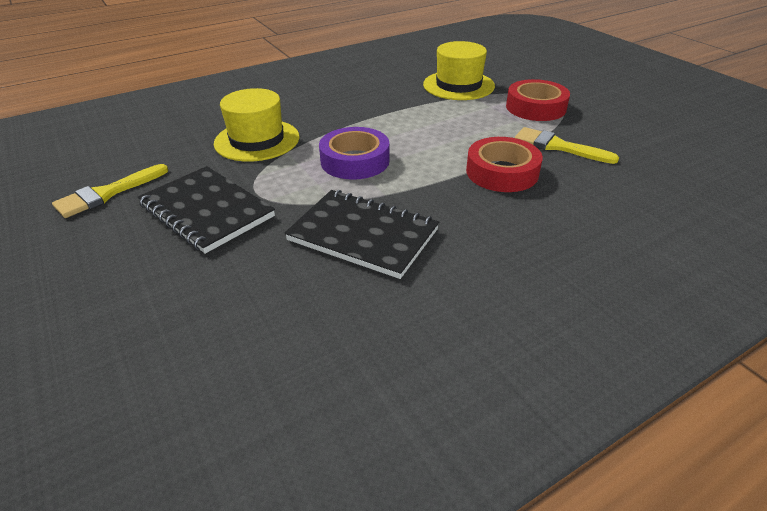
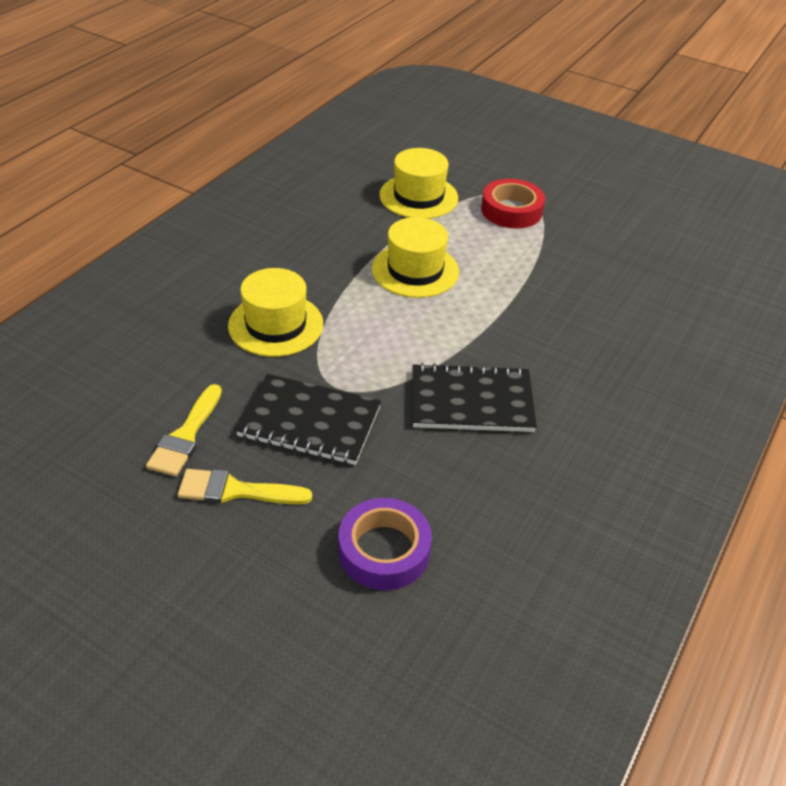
camera: 30 degrees left, 5 degrees up
(355, 161) = (397, 323): purple tape -> purple tape (384, 550)
(408, 130) = (415, 270): none -> yellow hat
(502, 172) = (534, 299): red tape -> none
(557, 146) = (560, 255): yellow brush -> yellow brush (236, 491)

